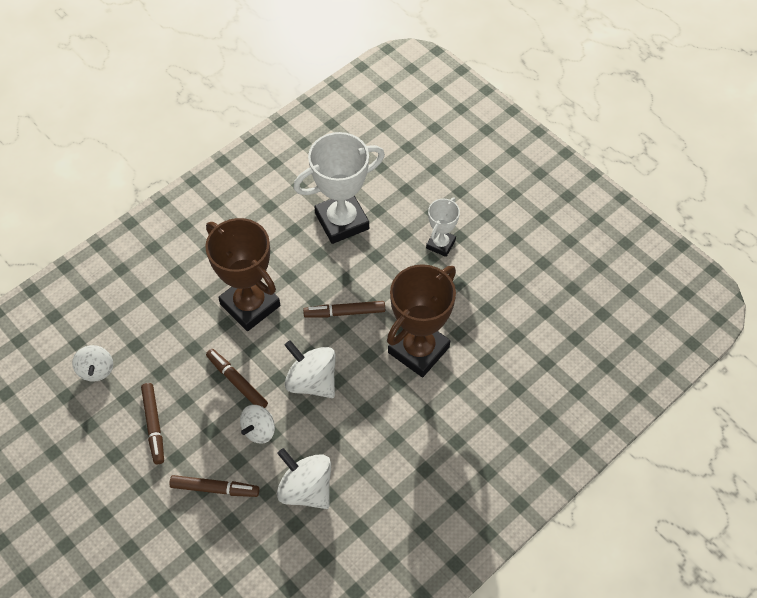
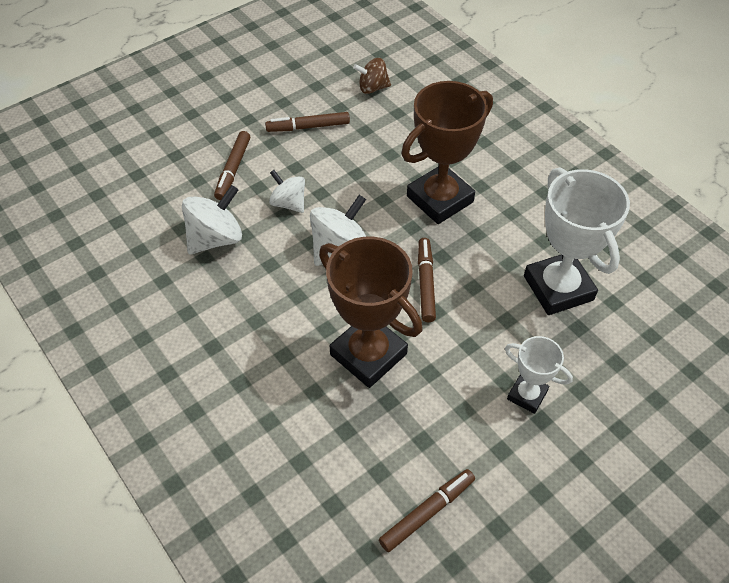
camera: 95 degrees right, 5 degrees down
(96, 370) = (372, 88): white spinning top -> brown spinning top
(237, 382) = (347, 187): brown marker -> brown marker (427, 512)

